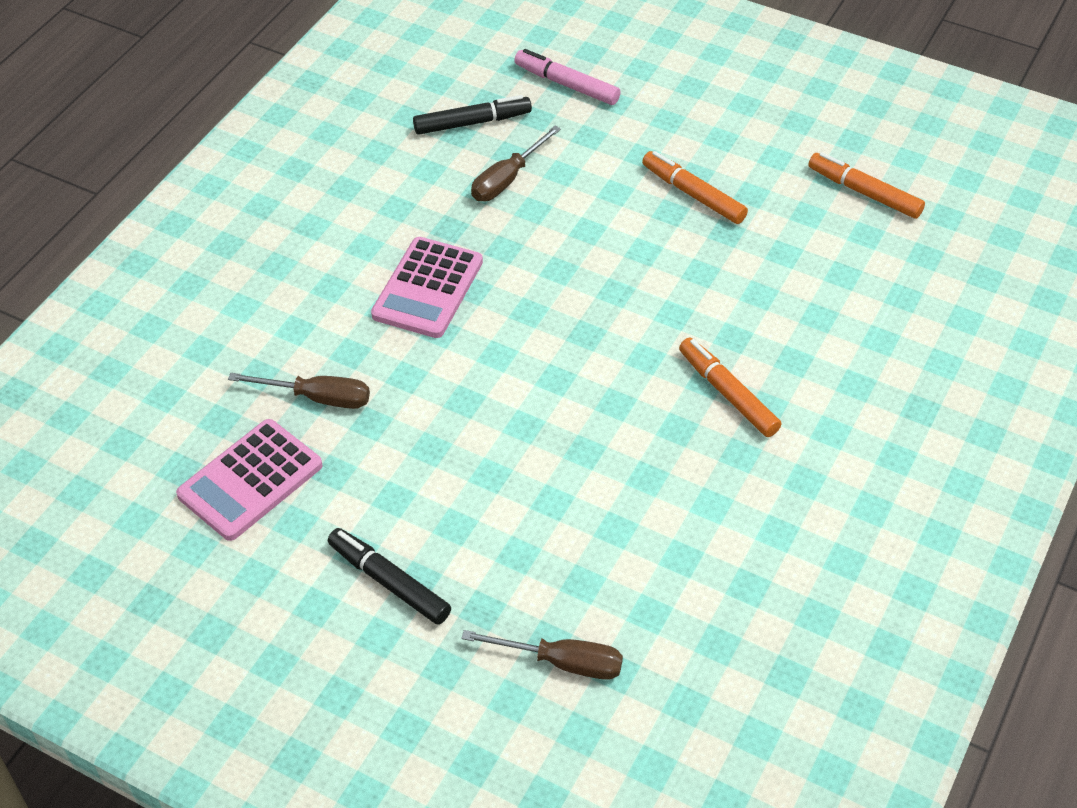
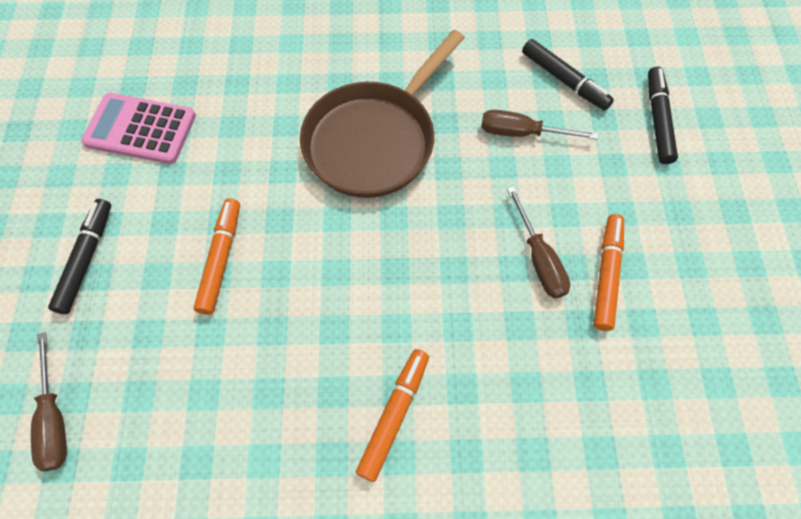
camera: 60 degrees right, 15 degrees up
(317, 398) = (233, 128): brown screwdriver -> brown screwdriver (539, 258)
(427, 288) = (375, 140): pink calculator -> brown pan
(566, 84) = (657, 120): pink marker -> black marker
(864, 192) = (721, 423): orange marker -> orange marker (221, 259)

